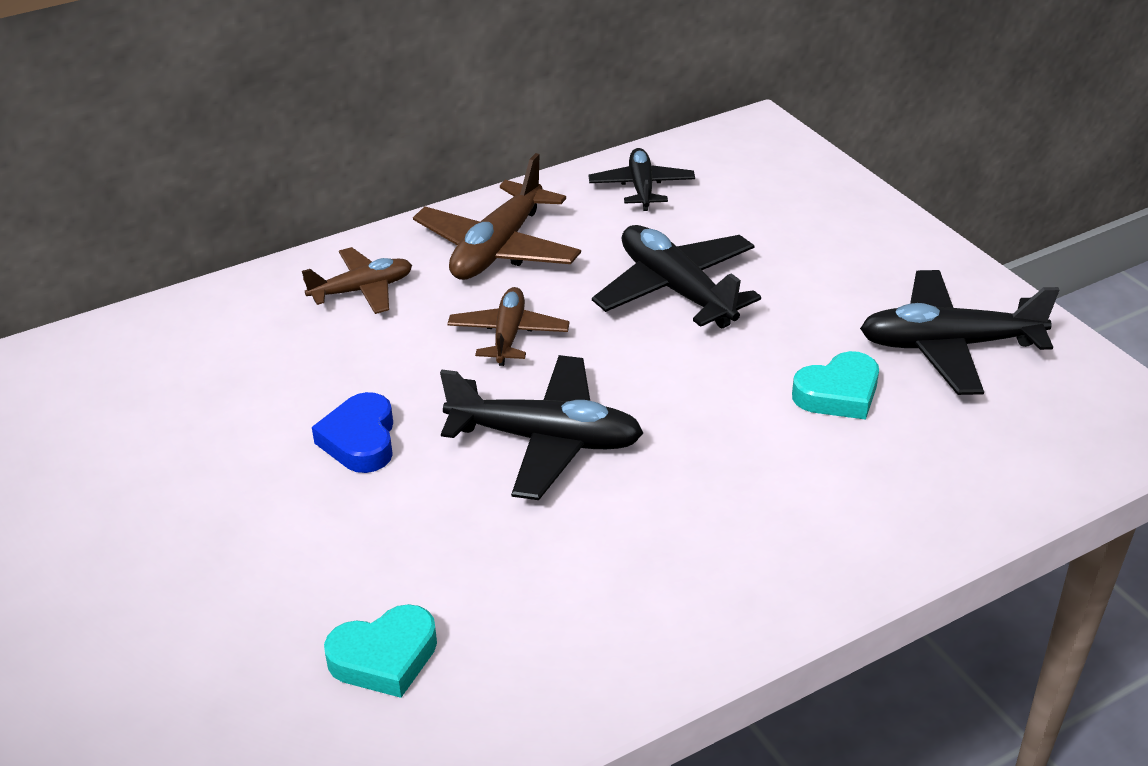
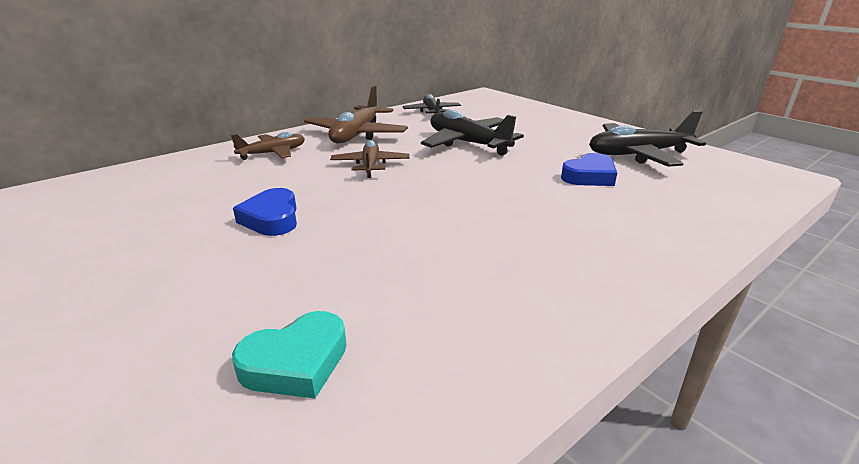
camera: 10 degrees left, 10 degrees down
(546, 440) = (408, 209): black plane -> none
(838, 393) = (589, 176): turquoise heart -> blue heart

